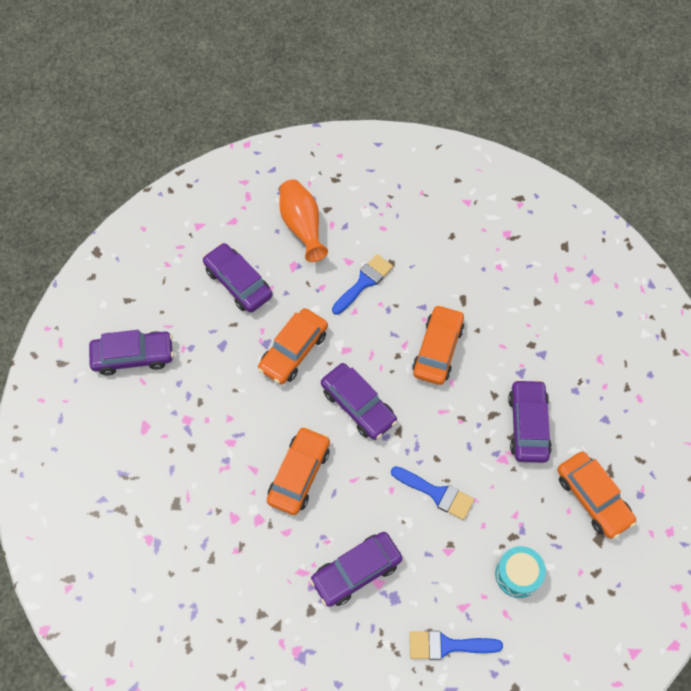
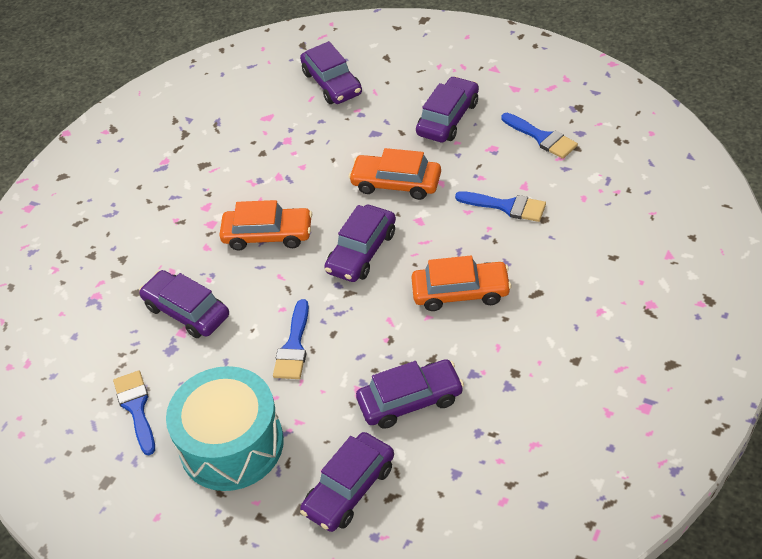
camera: 75 degrees right, 15 degrees down
(302, 227) = (542, 137): orange vase -> blue brush
(518, 574) = (231, 444): turquoise drum -> turquoise drum, size x2.00
(593, 498) = (349, 489): orange car -> purple car

